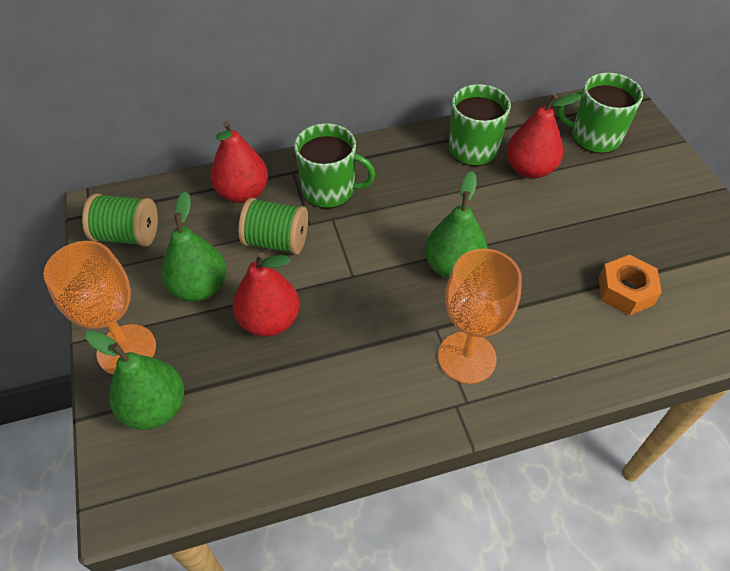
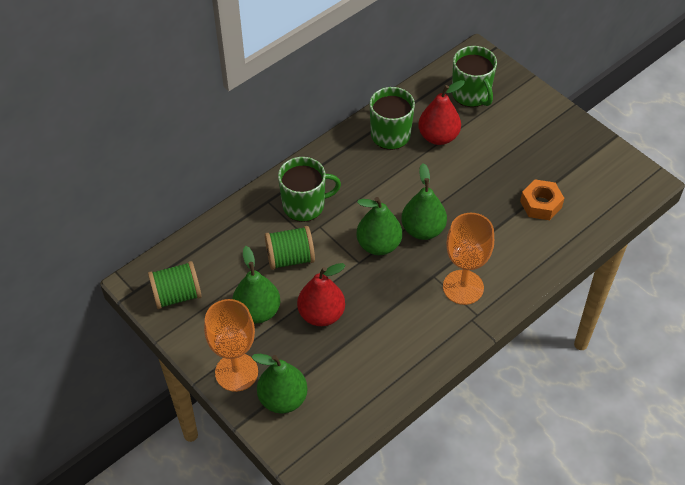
camera: 25 degrees left, 0 degrees up
(243, 193) = (241, 231): red pear -> none
(388, 264) = (378, 245): none -> green pear
(594, 137) = (471, 94): green mug -> green mug turned 105 degrees counterclockwise

